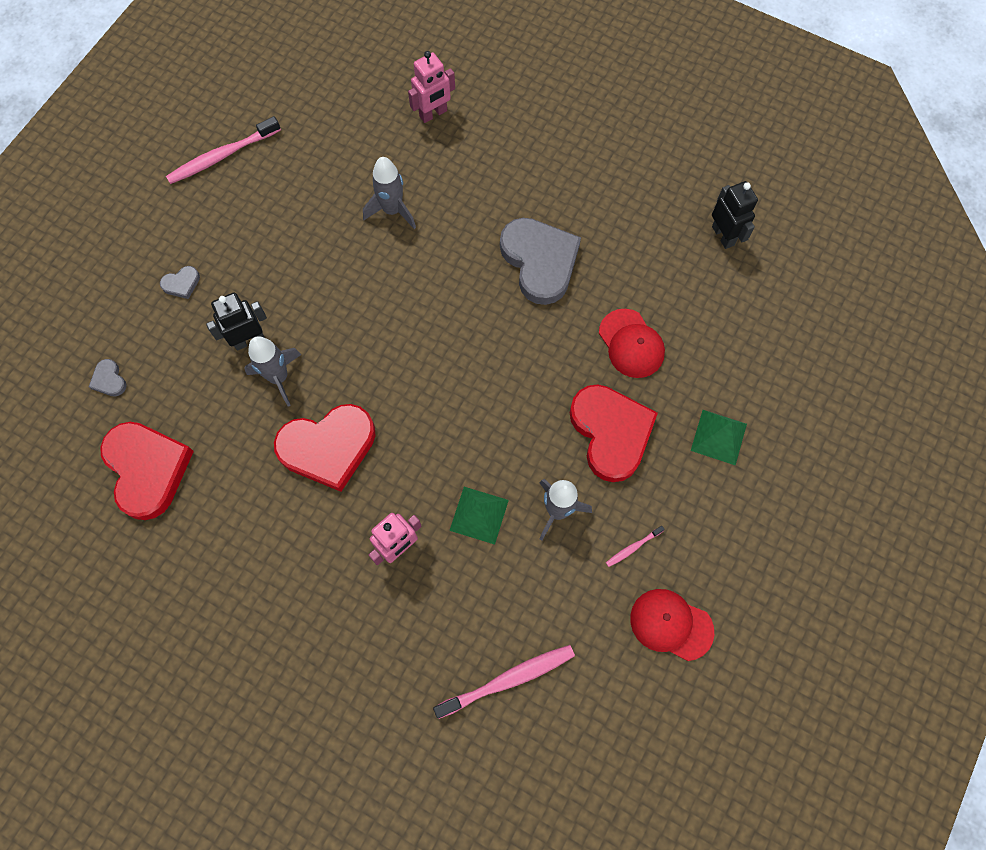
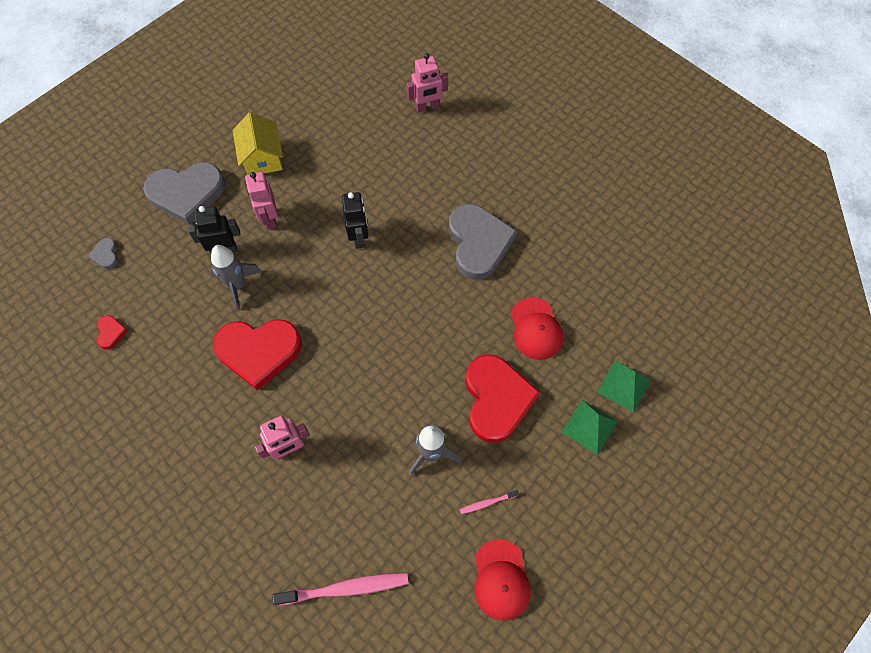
camera: 15 degrees right, 5 degrees down
(147, 469) = (111, 333): red heart -> red heart, size x0.42
(181, 283) = (187, 194): grey heart -> grey heart, size x2.41
(222, 156) = (250, 103): pink toothbrush -> none
(258, 219) = (262, 157): none -> yellow house
(290, 290) = (269, 218): none -> pink robot
(392, 210) = (370, 175): grey rocket -> none
(479, 515) = (364, 440): green pyramid -> green pyramid (624, 386)
(671, 624) = (501, 579): red cap -> red cap turned 135 degrees counterclockwise
(723, 235) = (641, 258): black robot -> black robot (359, 237)

